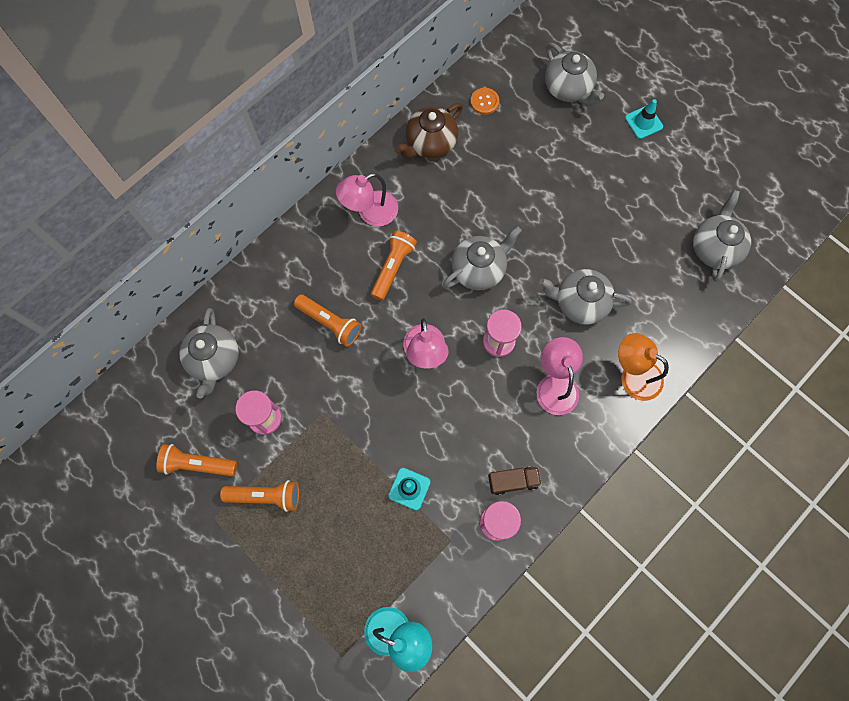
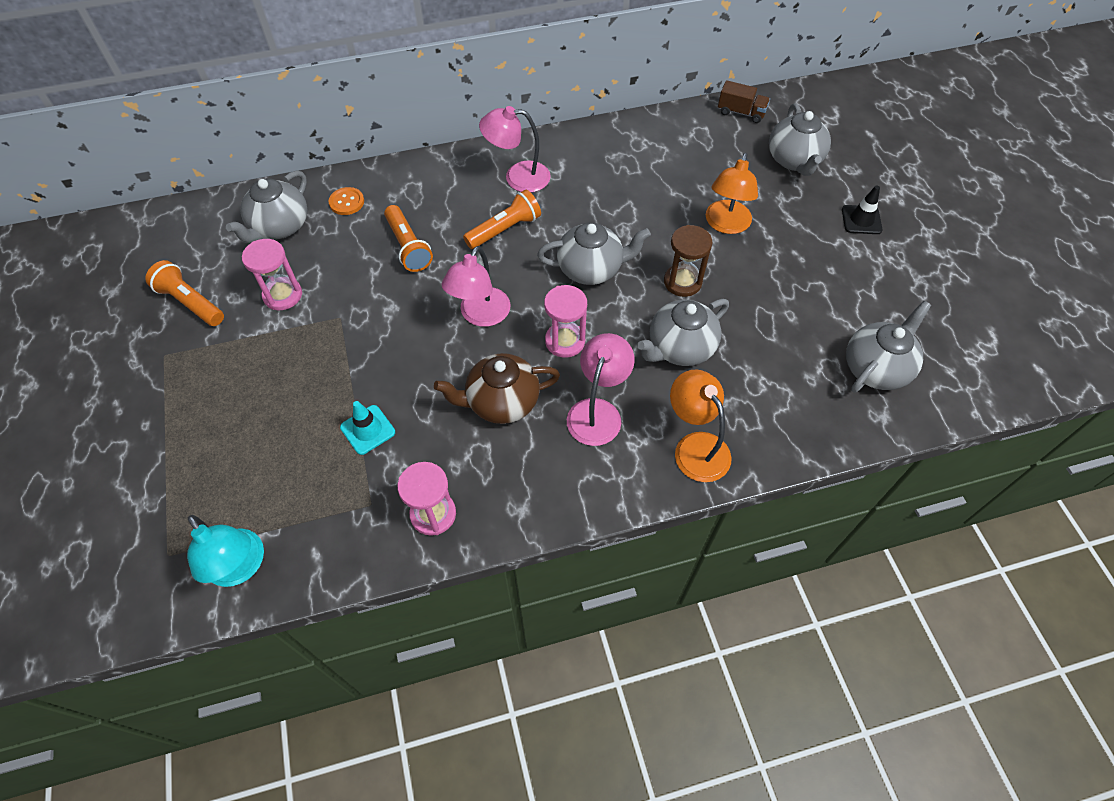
camera: 30 degrees right, 15 degrees down
(266, 496) = (226, 362): orange flashlight -> none
(430, 143) = (618, 148): brown teapot -> brown teapot (501, 402)
(484, 102) = (697, 137): orange button -> orange button (346, 202)
(513, 481) = (482, 482): brown truck -> brown truck (741, 112)
(550, 245) = (682, 282): none -> brown hourglass
(552, 177) = (726, 225): none -> orange lamp
(580, 303) = (680, 348): grey teapot -> grey teapot turned 75 degrees counterclockwise
(643, 122) = (861, 220): turquoise traffic cone -> black traffic cone

